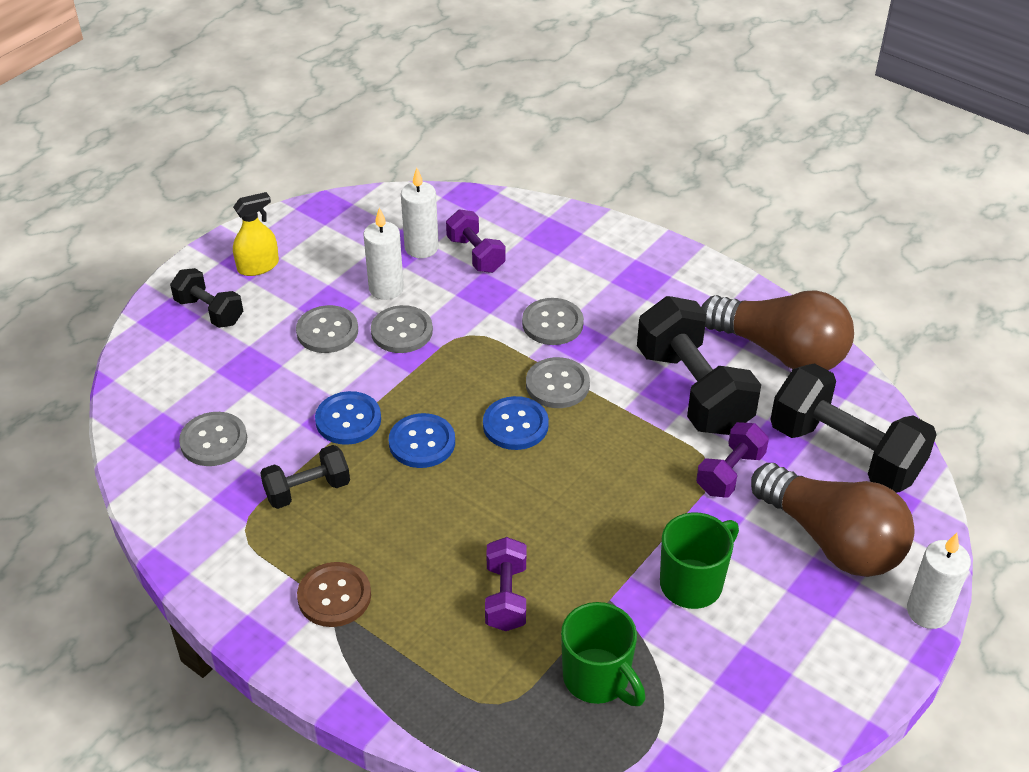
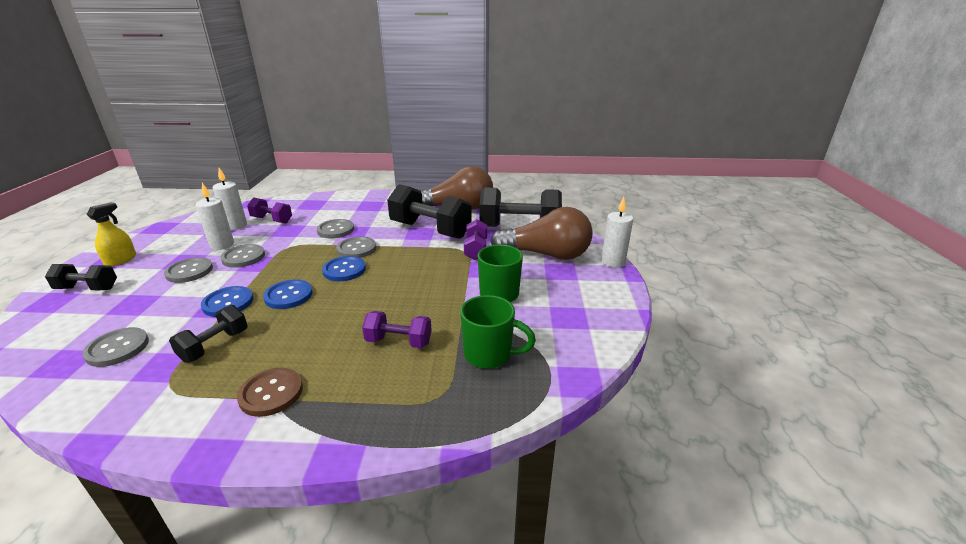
camera: 35 degrees left, 15 degrees down
(506, 597) = (399, 342): purple dumbbell -> purple dumbbell turned 45 degrees counterclockwise

